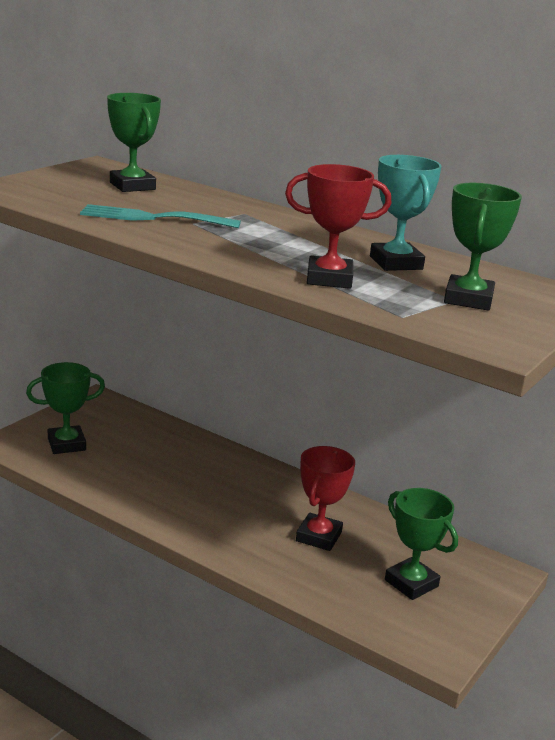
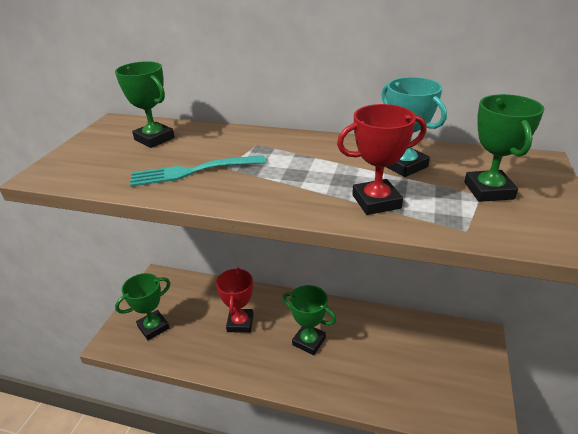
camera: 15 degrees left, 10 degrees up
(318, 536) = (358, 349): red trophy -> red trophy (240, 323)
(411, 583) = (436, 368): green trophy -> green trophy (309, 341)

